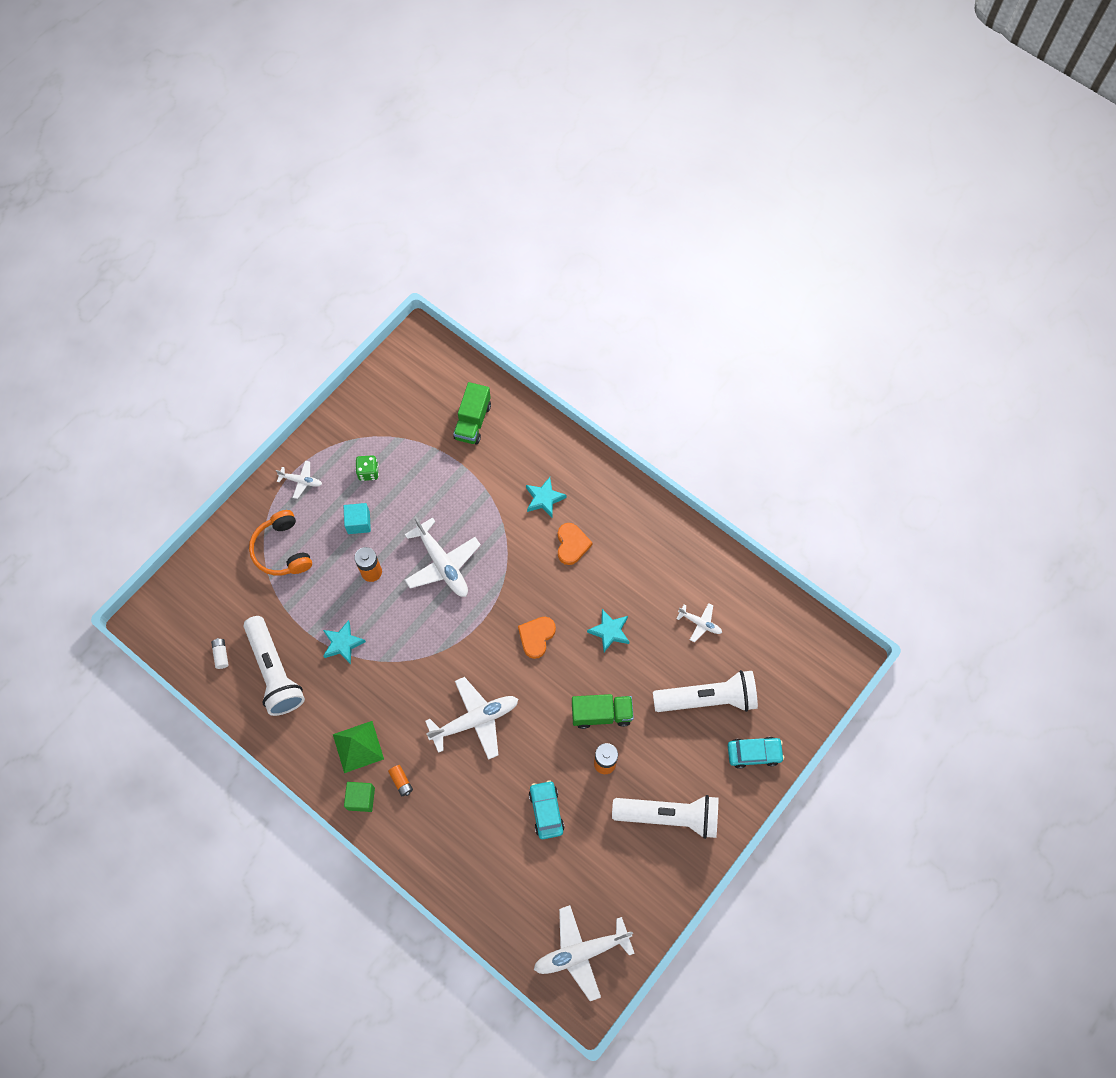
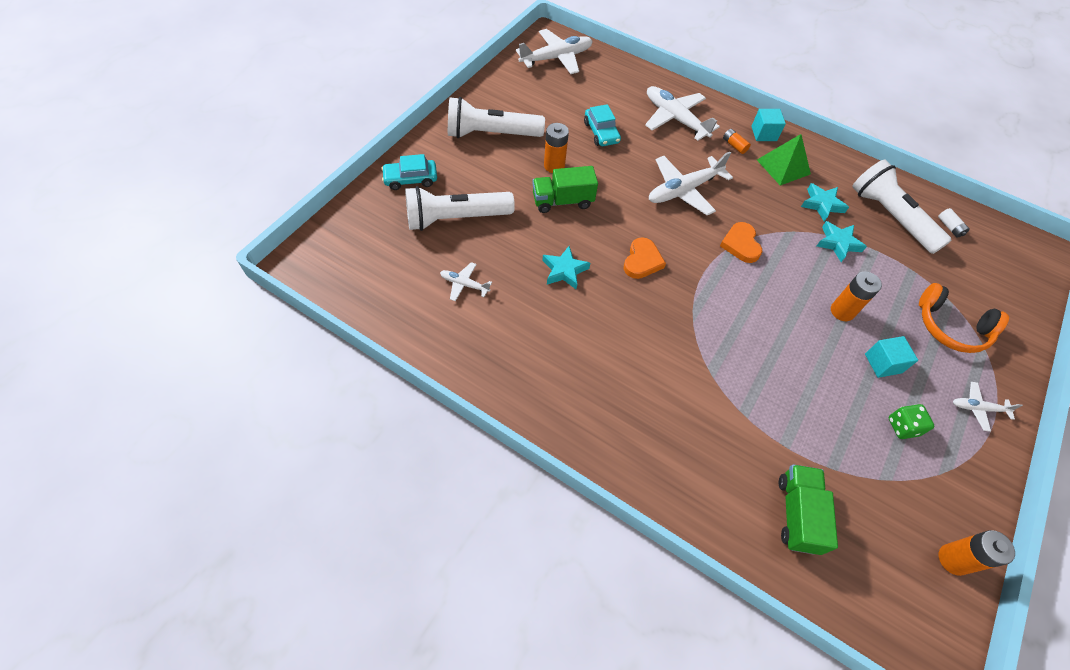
camera: 170 degrees right, 10 degrees down
(282, 550) = (951, 327): orange headphones -> orange headphones turned 150 degrees clockwise
(361, 798) = (764, 133): green cube -> turquoise cube
(378, 386) = (953, 559): none -> orange battery
(442, 563) = (767, 325): white plane -> white plane (675, 119)
(544, 499) = (669, 410): turquoise star -> turquoise star (822, 204)
(572, 545) = (623, 357): orange heart -> orange heart (741, 244)

